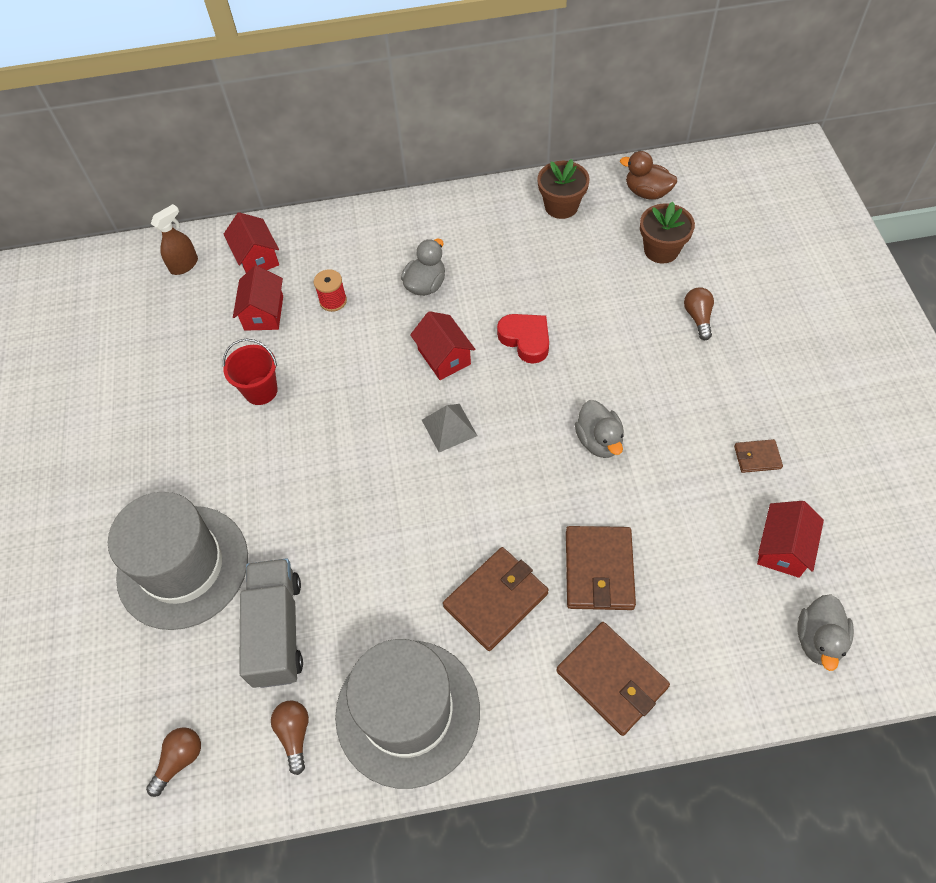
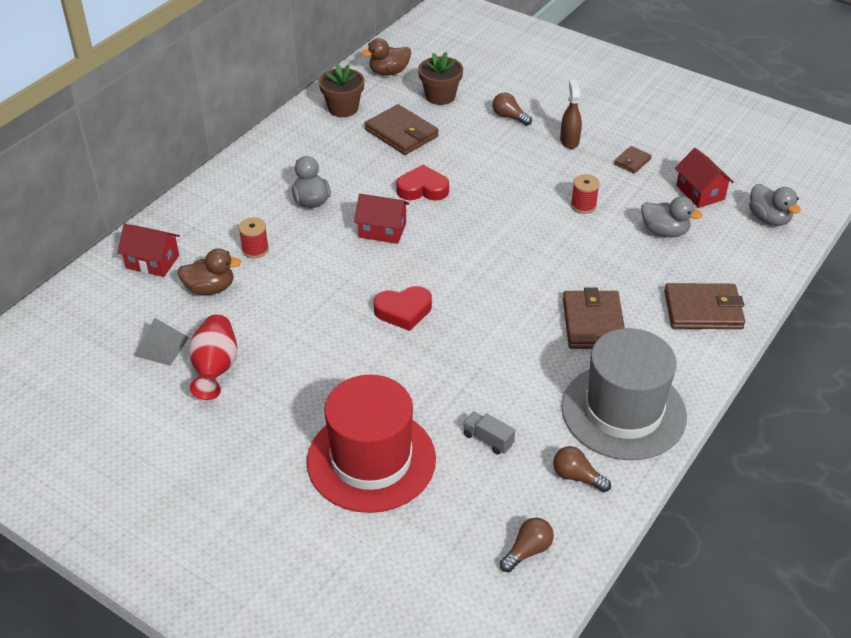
camera: 50 degrees left, 15 degrees down
(180, 760) = (527, 551): brown light bulb -> brown light bulb turned 60 degrees clockwise
(183, 566) = (371, 460): grey hat -> red hat
(184, 265) = (94, 302): brown spray bottle -> brown spray bottle (569, 141)
(186, 389) = (215, 368): none -> red vase
(260, 391) = (277, 331): red bucket -> none
(264, 313) = (210, 288): red house -> brown duck
(277, 630) = (488, 439): grey truck -> grey truck, size x0.46
(365, 450) = (403, 311): none -> red heart
(449, 427) = (441, 263): grey pyramid -> grey pyramid (161, 346)
(599, 441) = (539, 210): grey duck -> grey duck (664, 231)
(599, 570) = (626, 268): brown wallet -> brown wallet (401, 133)
(645, 469) = (583, 205): none -> red spool

